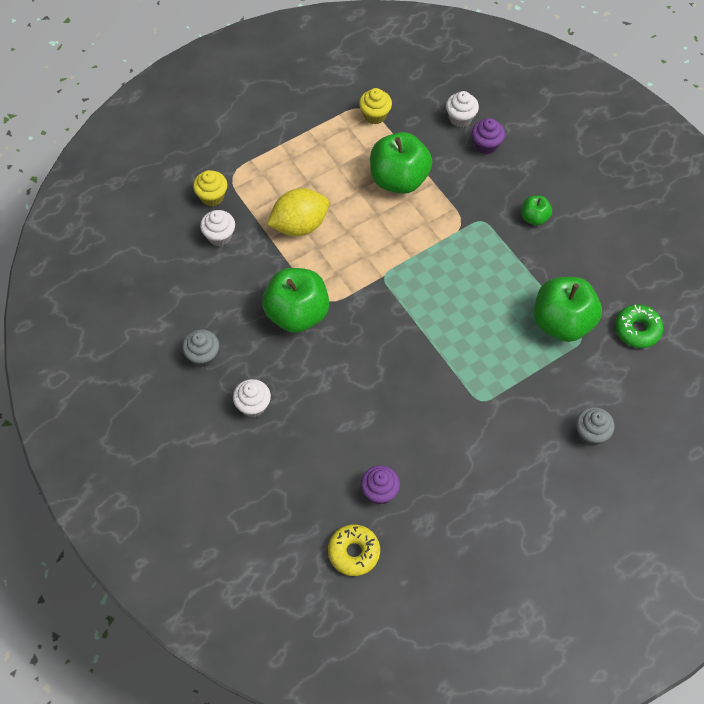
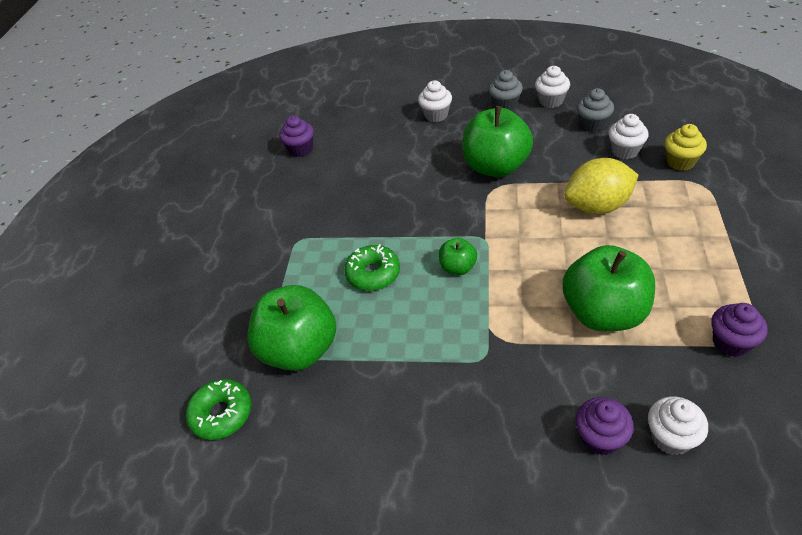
camera: 135 degrees right, 15 degrees down
(175, 322) = (551, 101): none -> white cupcake
(299, 225) = (597, 206): yellow lemon -> yellow lemon turned 60 degrees clockwise
(354, 552) = (279, 121): yellow donut -> none
(375, 115) = (731, 342): yellow cupcake -> purple cupcake
(469, 324) = (373, 273): none -> green donut
(534, 217) = (444, 415): green apple -> green apple (458, 268)
(591, 433) = (187, 298): grey cupcake -> grey cupcake (592, 125)

